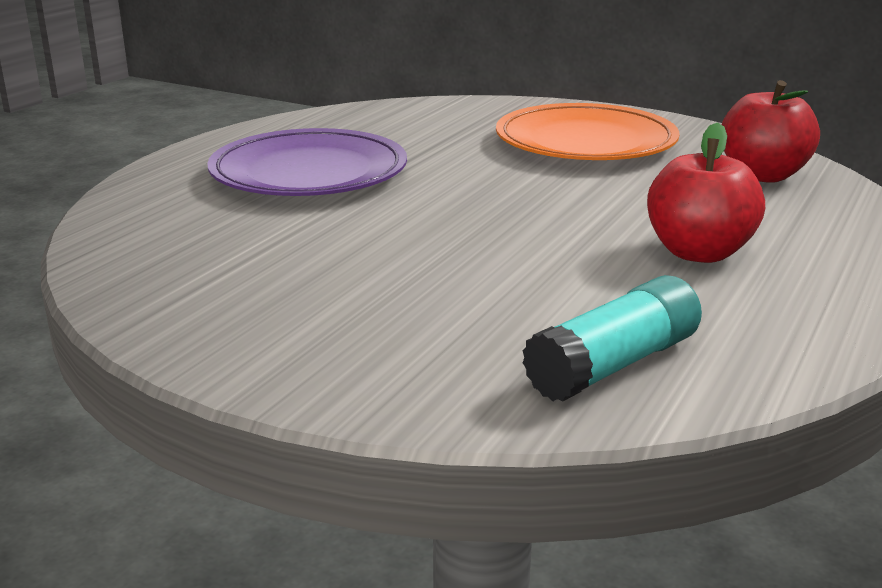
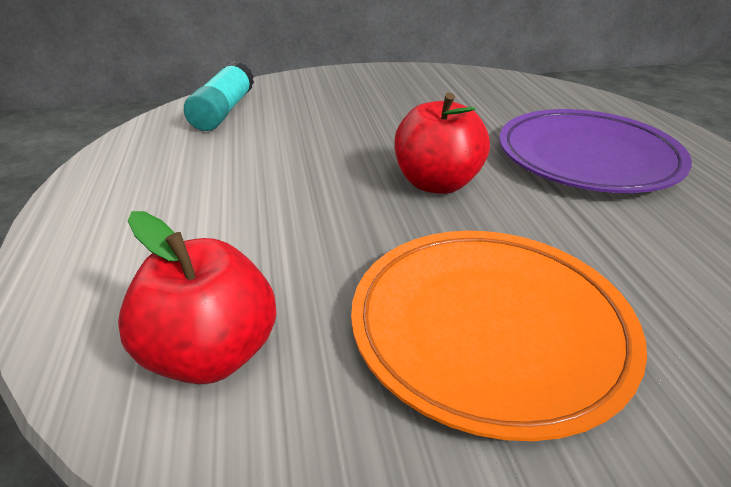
camera: 140 degrees right, 10 degrees up
(698, 252) = (222, 192): red apple -> red apple (437, 183)

